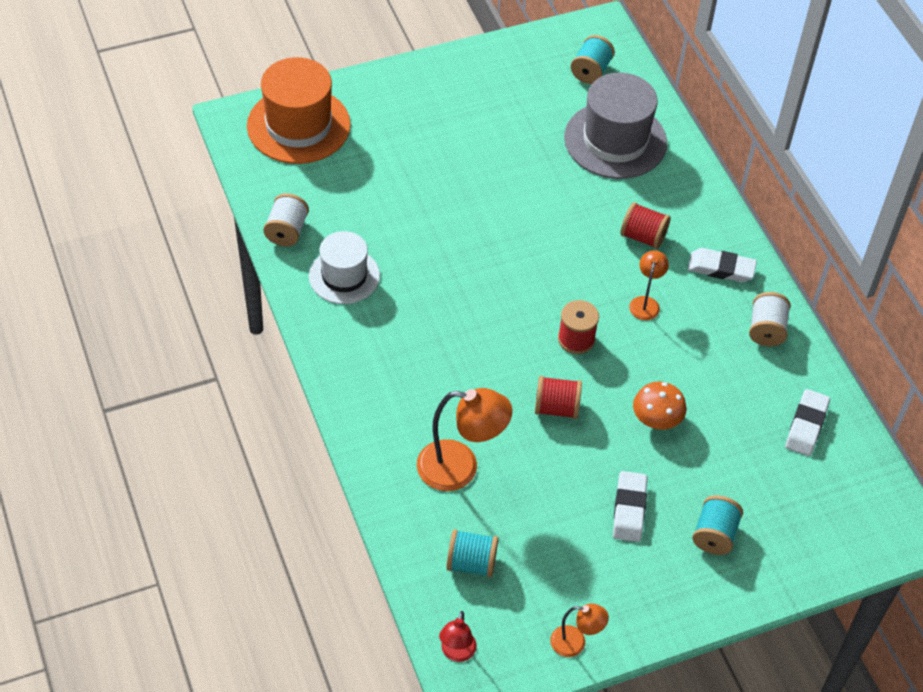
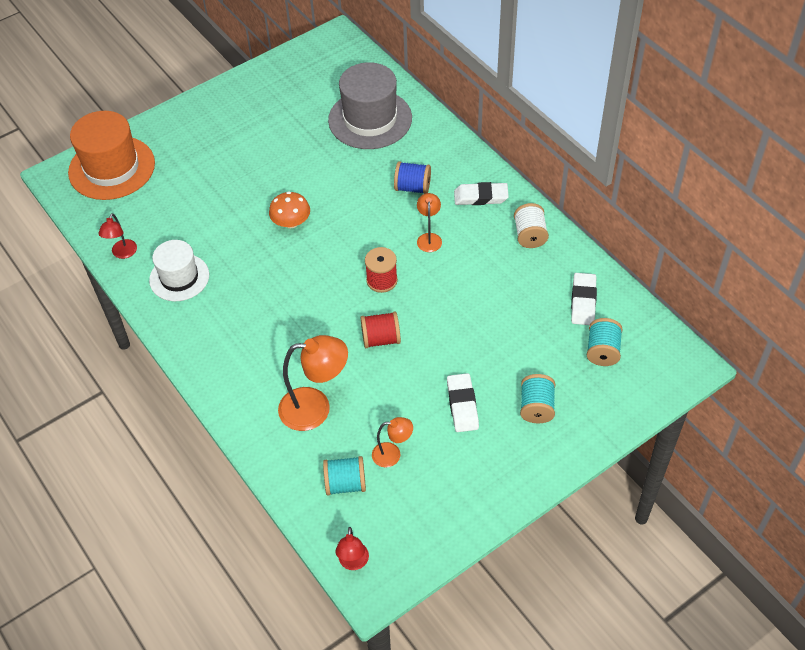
camera: 10 degrees left, 0 degrees up
(287, 231) = (123, 253): white spool -> red lamp
(575, 643) = (449, 527): orange lamp -> orange lamp (392, 454)
(591, 71) = (336, 71): turquoise spool -> turquoise spool (602, 351)
(643, 237) = (412, 187): red spool -> blue spool
(656, 419) = (464, 327): orange mushroom -> orange mushroom (291, 222)

